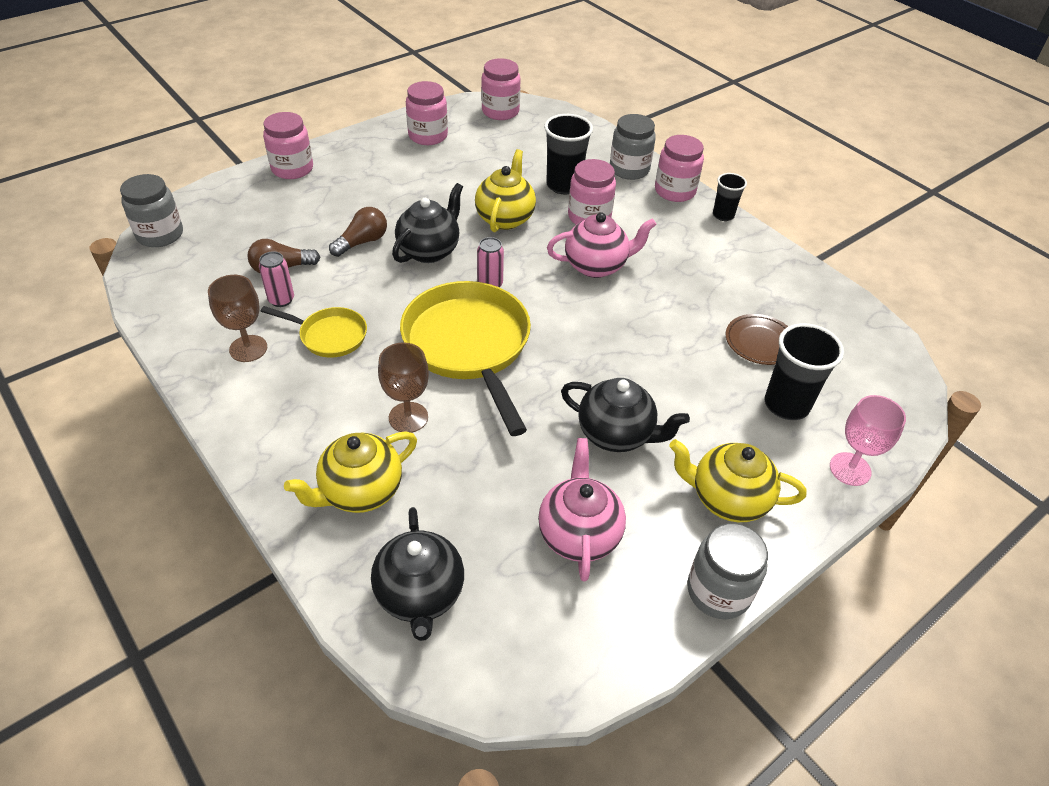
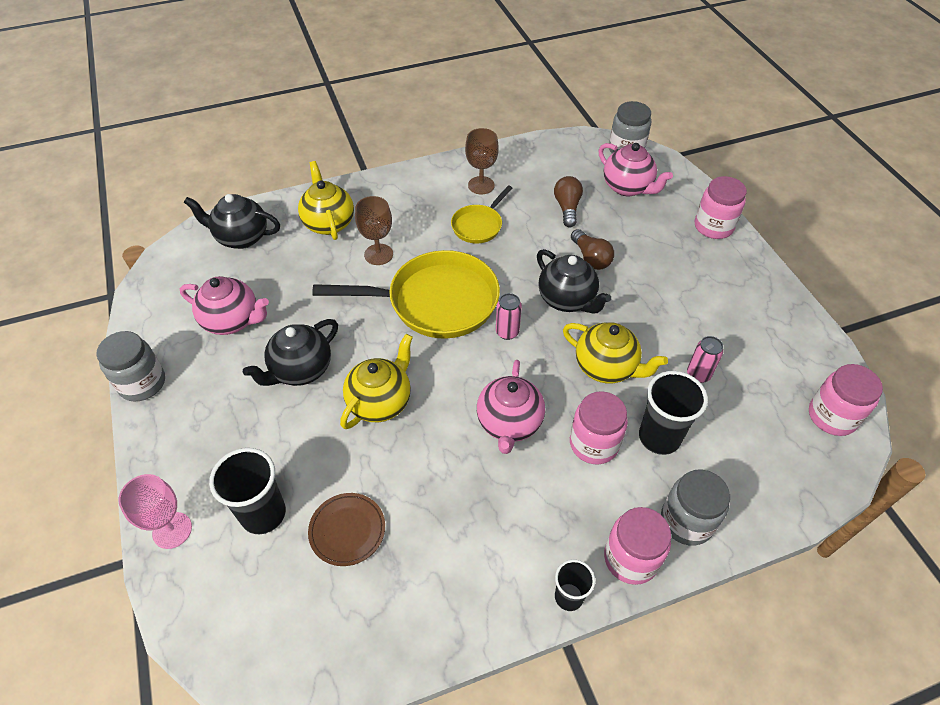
camera: 110 degrees right, 5 degrees up
(235, 227) = (628, 187): none -> pink teapot
(281, 300) = (528, 205): pink can -> pink can (698, 375)
(428, 136) = (772, 335): pink jar -> none
(727, 499) = (203, 420): yellow teapot -> yellow teapot (380, 402)

